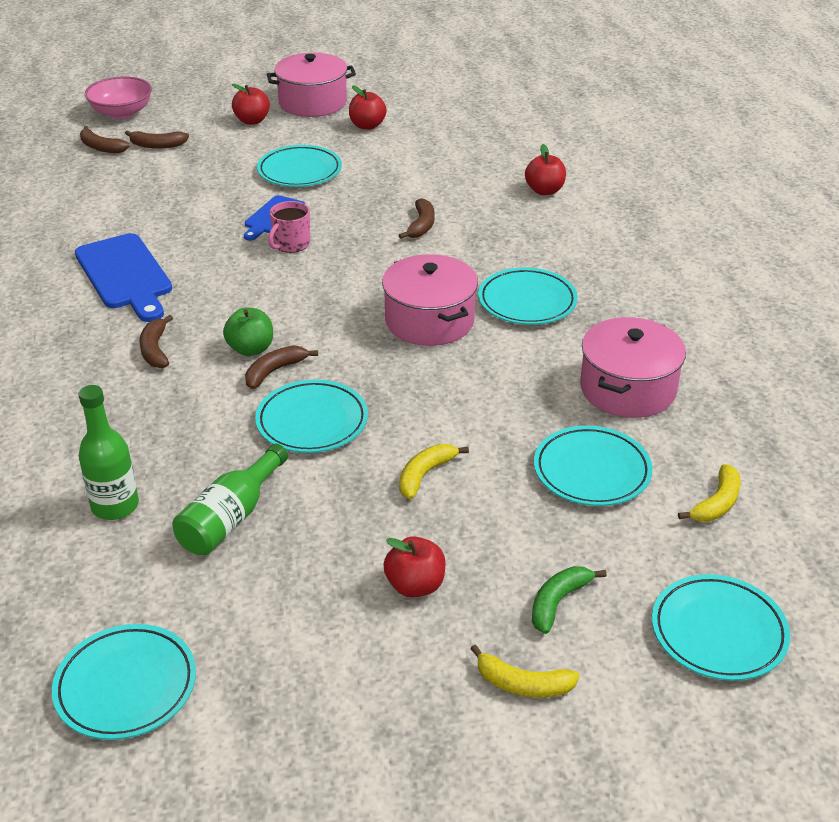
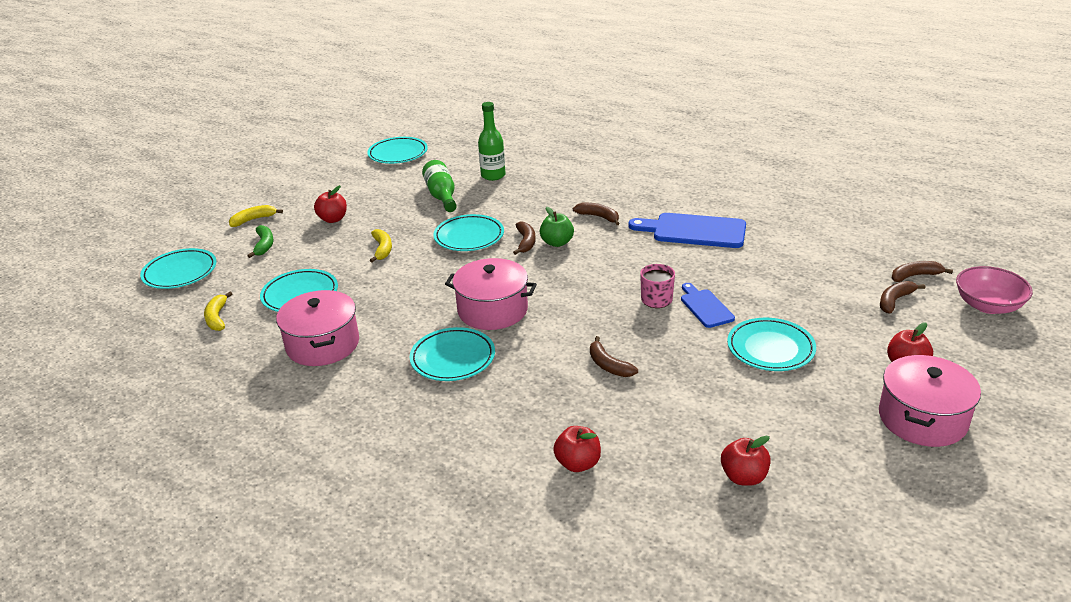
camera: 135 degrees right, 5 degrees down
(367, 126) = (830, 427): red apple -> red apple (743, 477)

